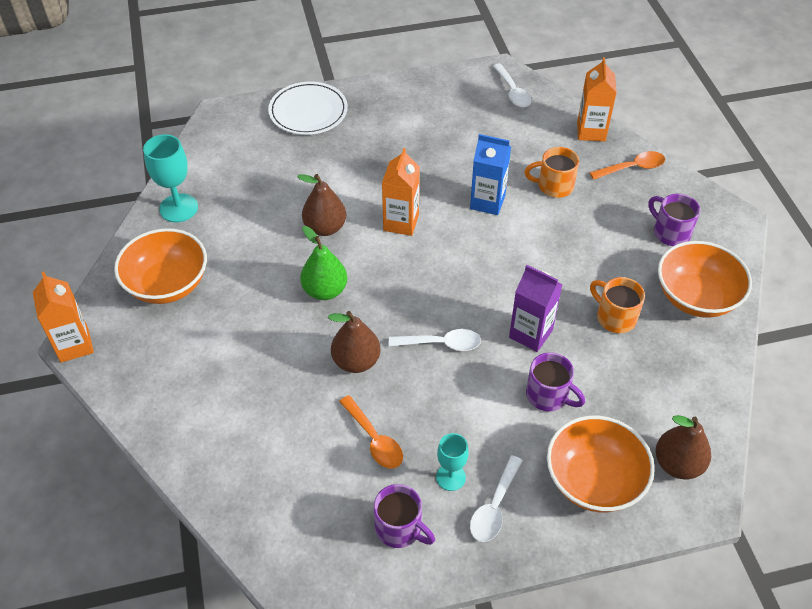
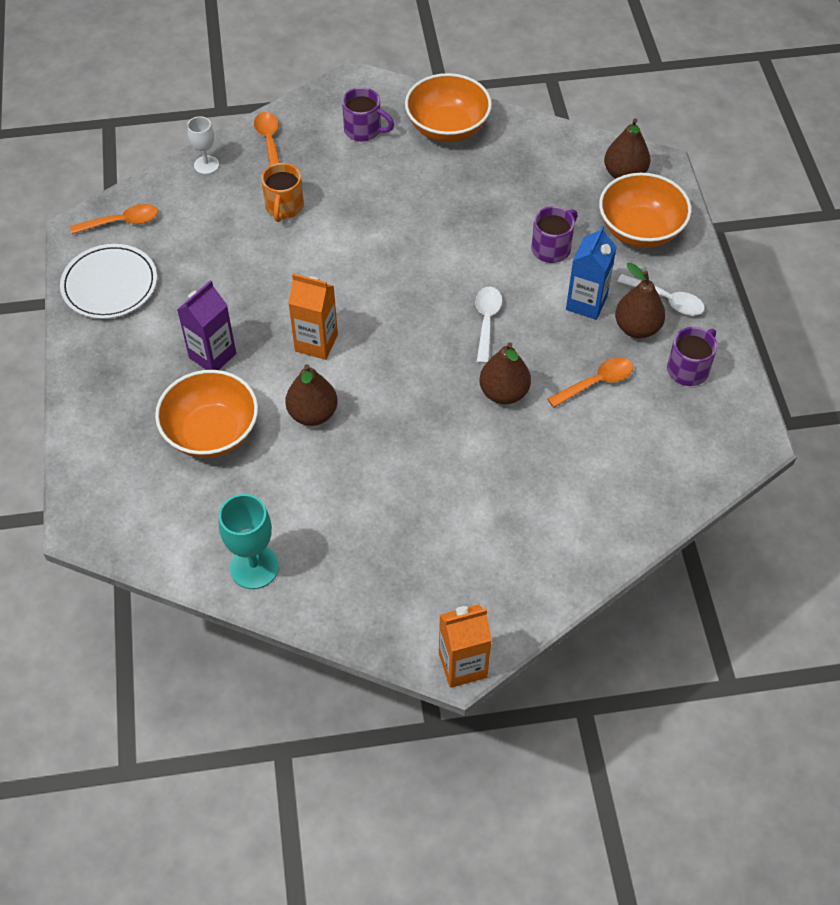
camera: 85 degrees left, 5 degrees up
(167, 284) = (380, 572): orange bowl -> orange bowl (212, 432)
(308, 111) = (104, 426): white plate -> white plate (110, 284)
(325, 290) = (407, 416): green pear -> none
(450, 477) = (637, 328): turquoise goblet -> brown pear
(487, 202) = (298, 265): blue carton -> blue carton (586, 303)
(513, 92) = (122, 222): white spoon -> orange spoon
(530, 334) = (480, 251): purple carton -> purple carton (212, 355)
(591, 131) = (206, 165): orange carton -> white goblet
(614, 317) = (465, 188): orange mug -> none
(670, 232) = (364, 130): purple mug -> purple mug turned 120 degrees counterclockwise

